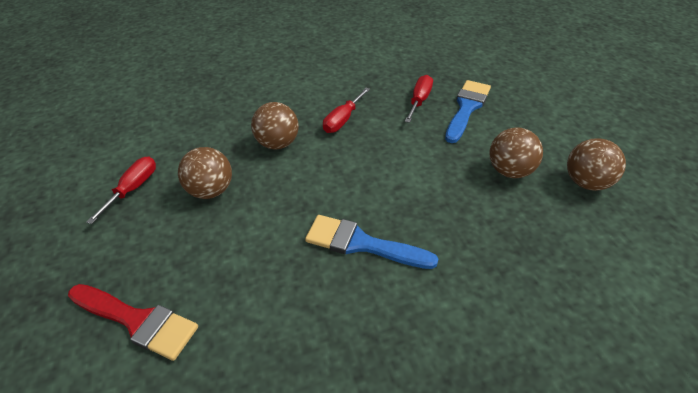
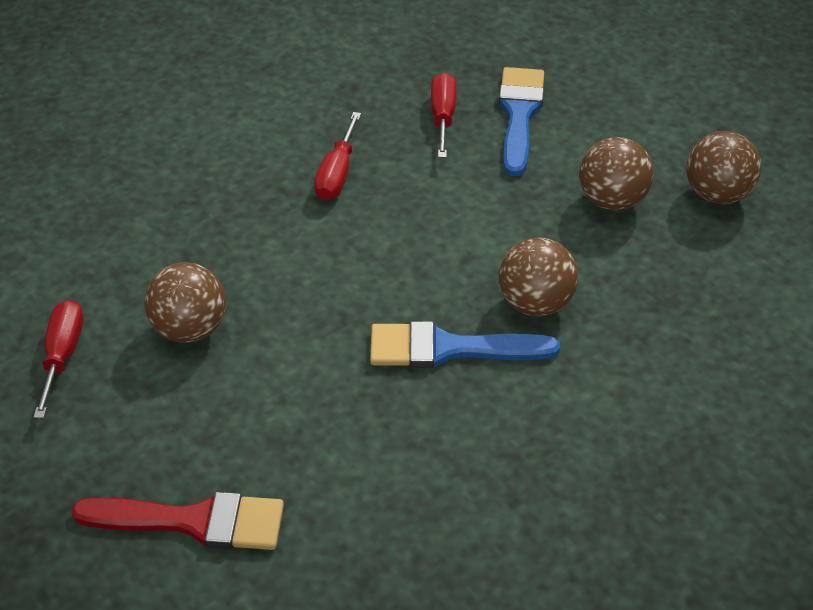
camera: 20 degrees left, 0 degrees up
(278, 143) = (253, 234): brown ball -> brown ball (535, 303)

